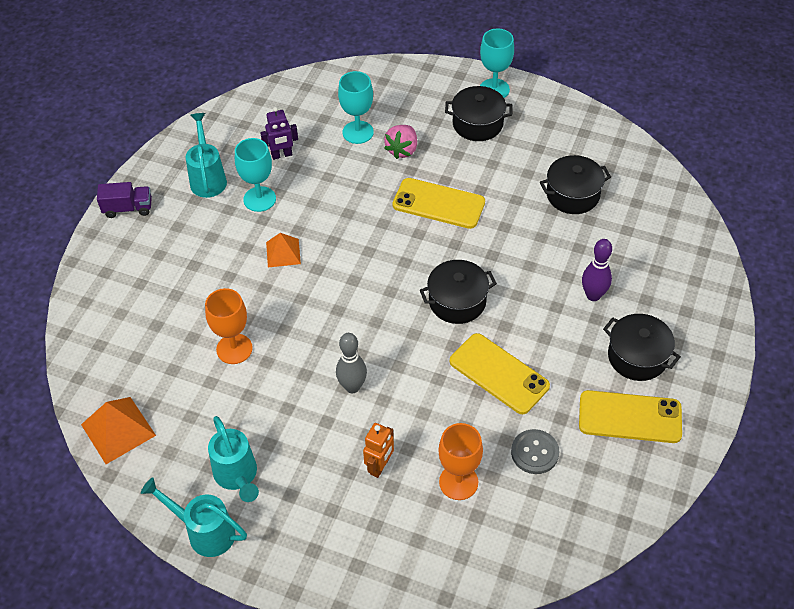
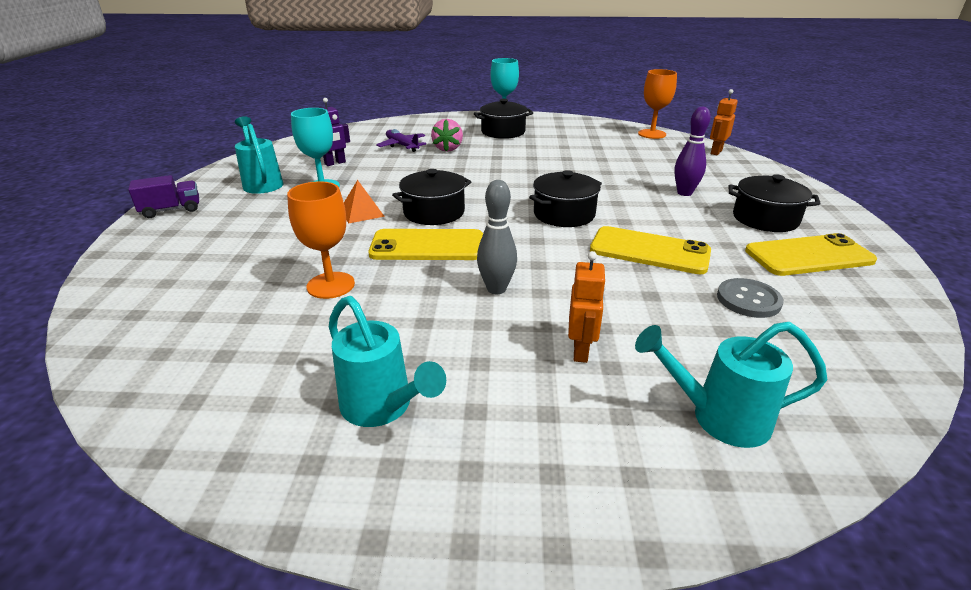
camera: 20 degrees left, 20 degrees down
(118, 430) = (168, 395): orange pyramid -> none
(205, 532) = (352, 497): turquoise watering can -> turquoise watering can (719, 418)
(358, 132) = (402, 146): turquoise goblet -> purple plane
(438, 204) = (500, 168): yellow phone -> yellow phone (427, 246)
(458, 482) = (690, 343): orange goblet -> orange goblet (652, 134)
(572, 195) = (611, 151): black pot -> black pot (434, 212)
(687, 225) = (716, 152): none -> orange robot

